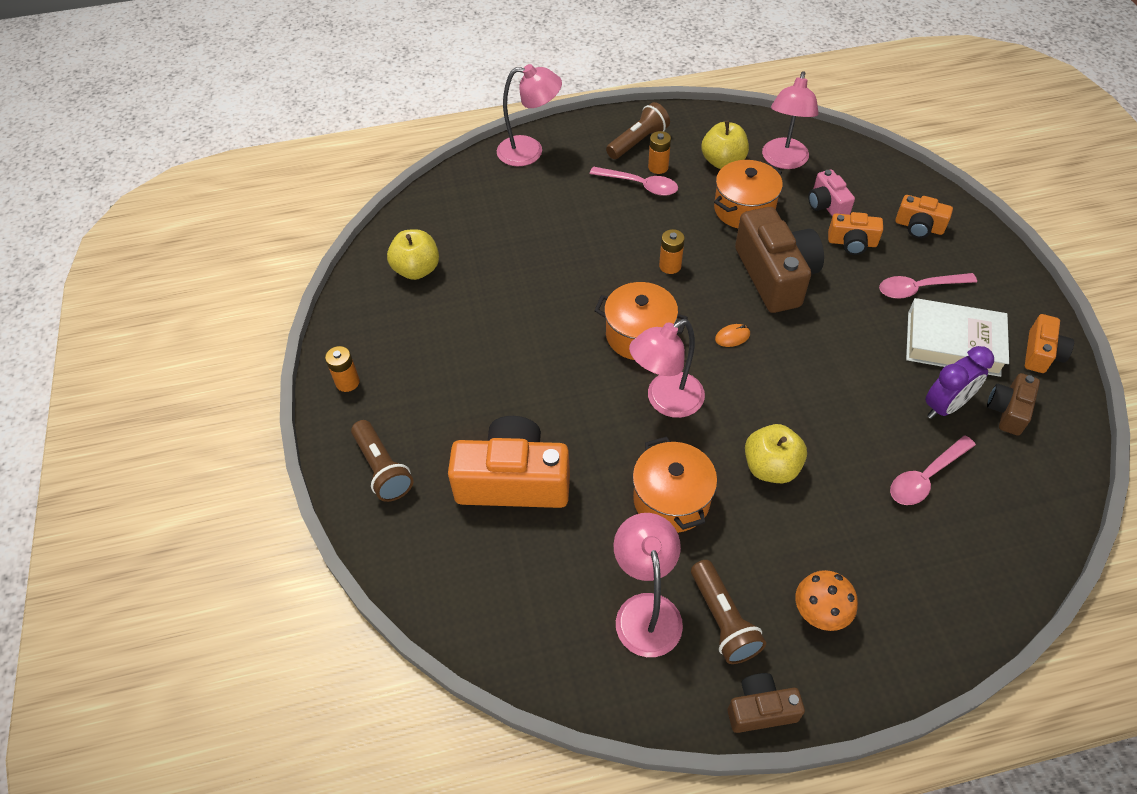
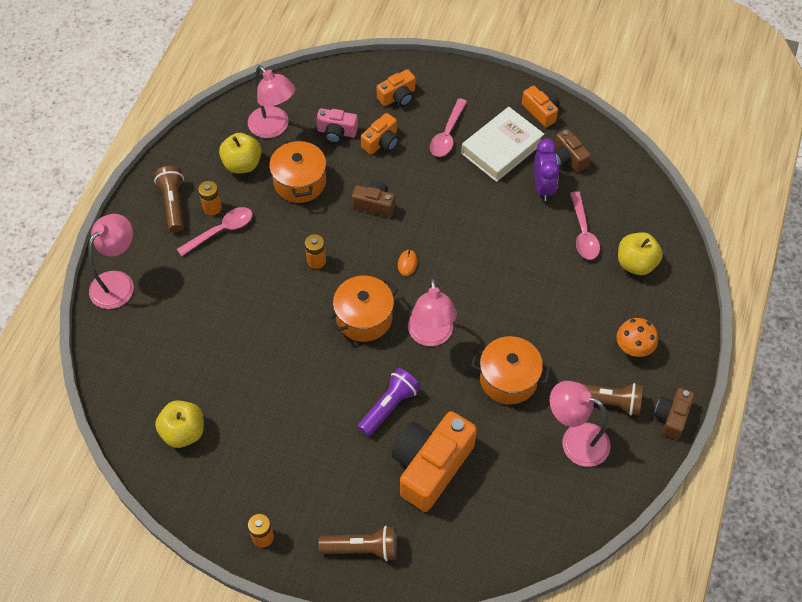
camera: 60 degrees left, 5 degrees up
(555, 408) = (389, 407): none -> purple flashlight
(771, 467) = (522, 308): yellow apple -> yellow apple (636, 263)
(775, 275) = (374, 204): brown camera -> brown camera, size x0.52

